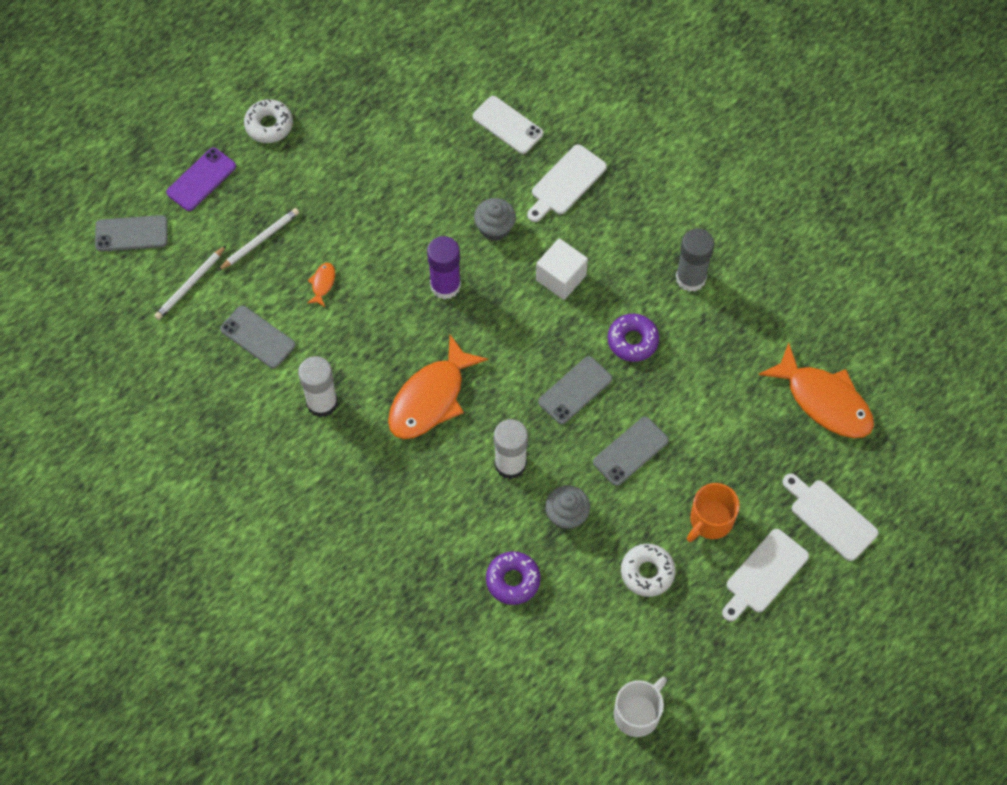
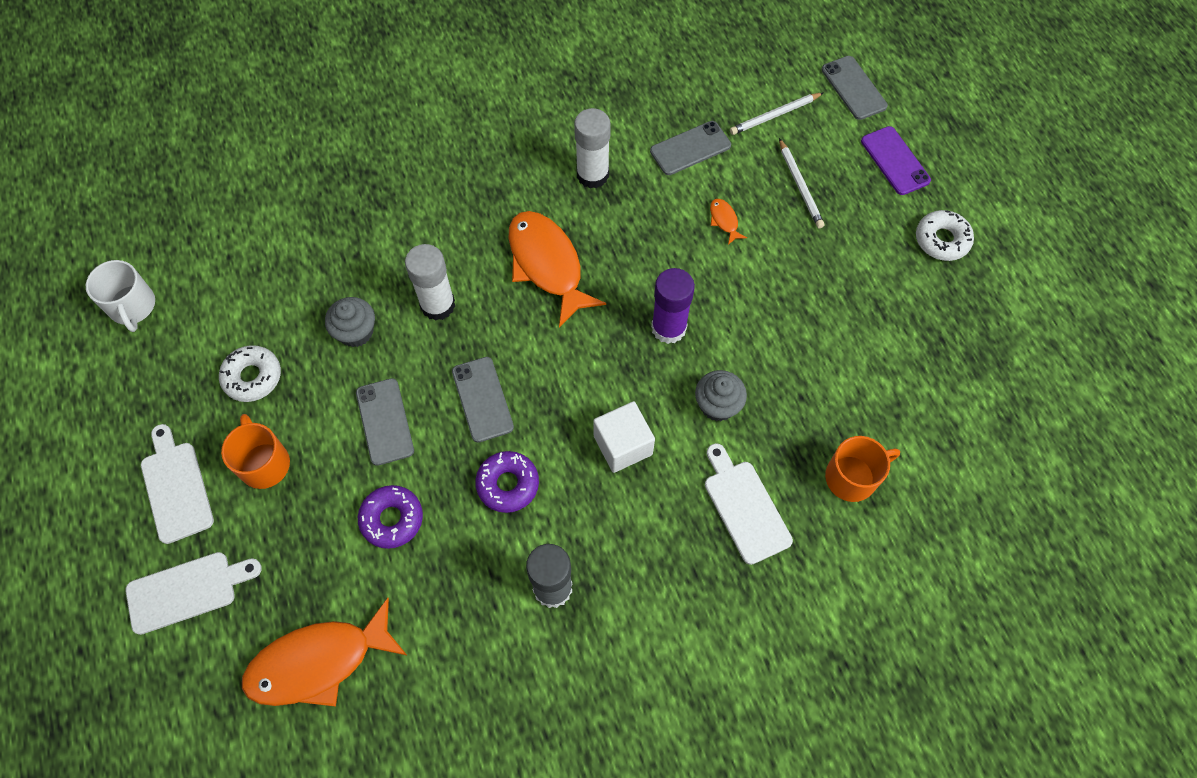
camera: 115 degrees right, 0 degrees up
(131, 233) = (853, 88): grey phone -> grey phone turned 45 degrees counterclockwise
(190, 284) = (775, 115): white pencil -> white pencil turned 90 degrees counterclockwise
(322, 283) = (724, 220): orange fish -> orange fish turned 150 degrees counterclockwise
(507, 125) = (852, 477): white phone -> orange mug
(513, 580) = (323, 259): purple donut -> purple donut (392, 519)

